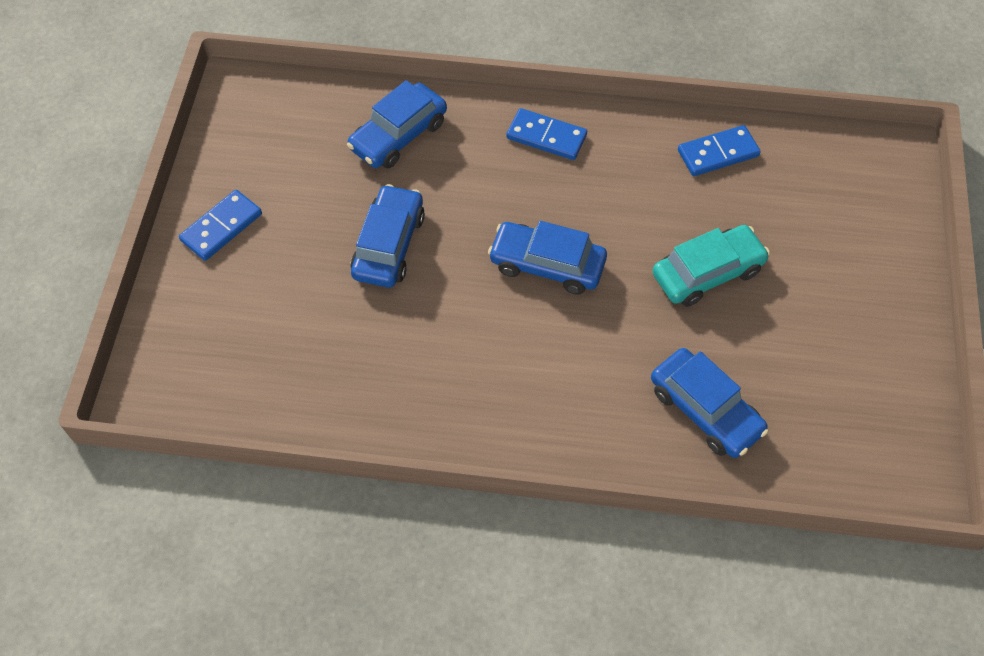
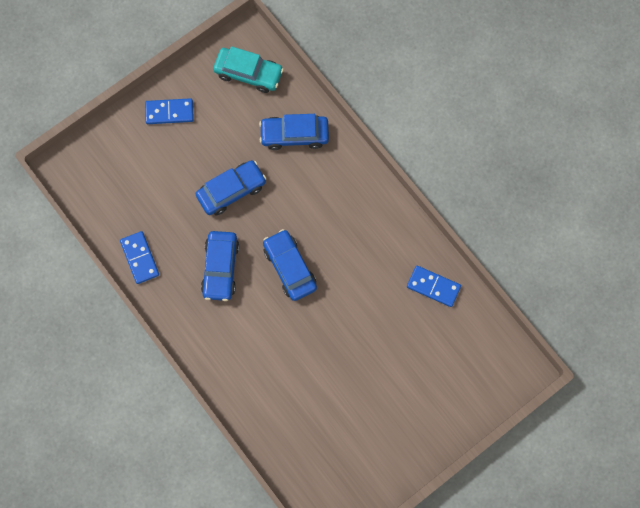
camera: 45 degrees right, 15 degrees up
(546, 137) = (362, 200): blue domino -> blue domino (139, 258)
(705, 410) = (281, 401): blue car -> blue car (221, 268)
(707, 273) = (356, 341): turquoise car -> turquoise car (248, 73)

